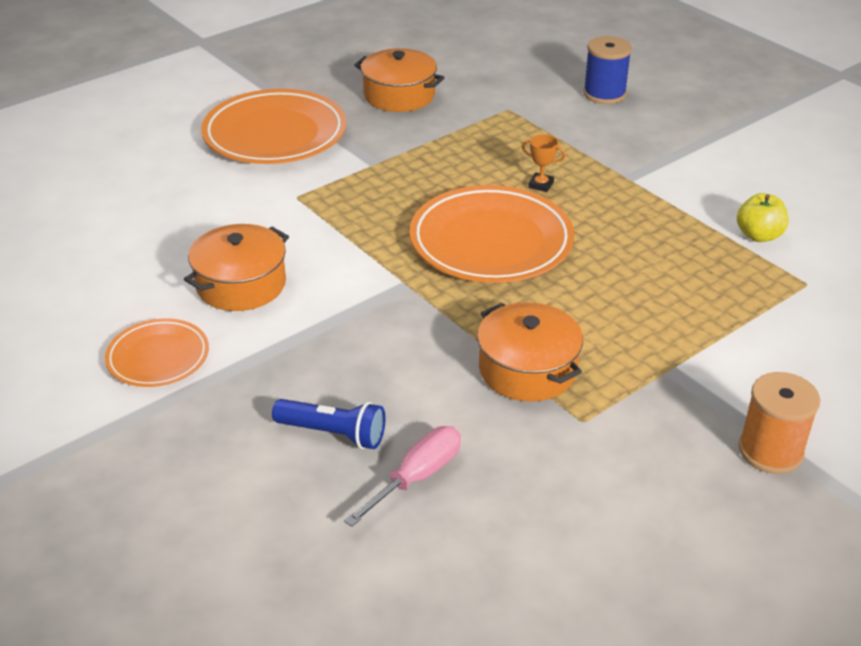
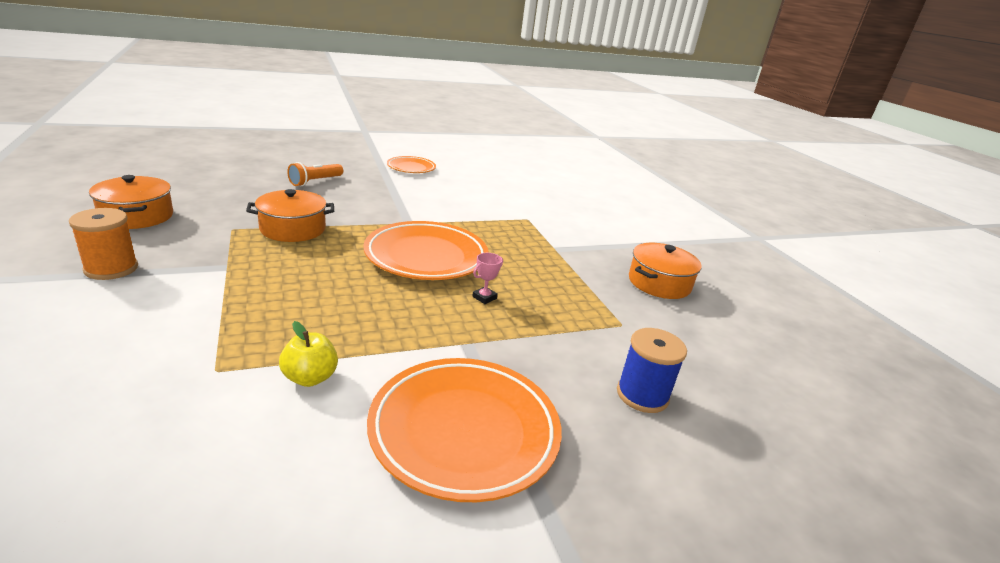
camera: 105 degrees right, 10 degrees down
(241, 284) = (450, 190): orange pot -> orange pot (137, 216)
(275, 135) = (609, 230): orange plate -> orange plate (464, 431)
(333, 434) = (315, 181): blue flashlight -> orange flashlight
(416, 477) = (262, 187): pink screwdriver -> none
(541, 185) = (484, 297): orange trophy -> pink trophy

